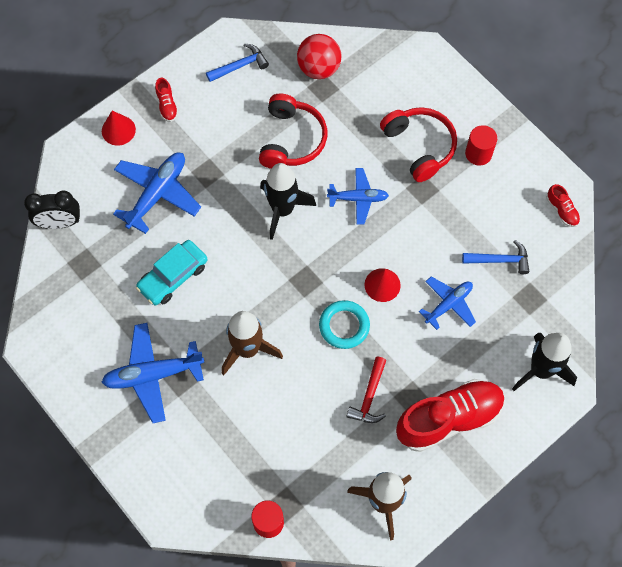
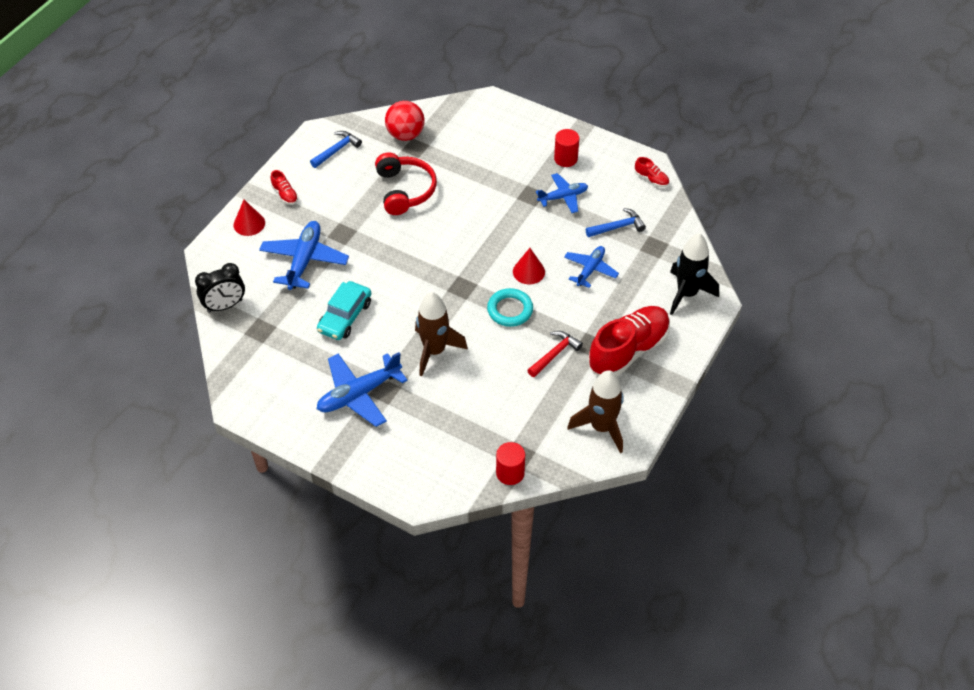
camera: 20 degrees left, 15 degrees down
(282, 210) = (419, 242): black rocket -> none
(358, 198) = (480, 216): blue plane -> blue plane (563, 197)
(369, 396) = (554, 354): red hammer -> red hammer turned 135 degrees counterclockwise
(419, 146) = (515, 166): red headphones -> none

